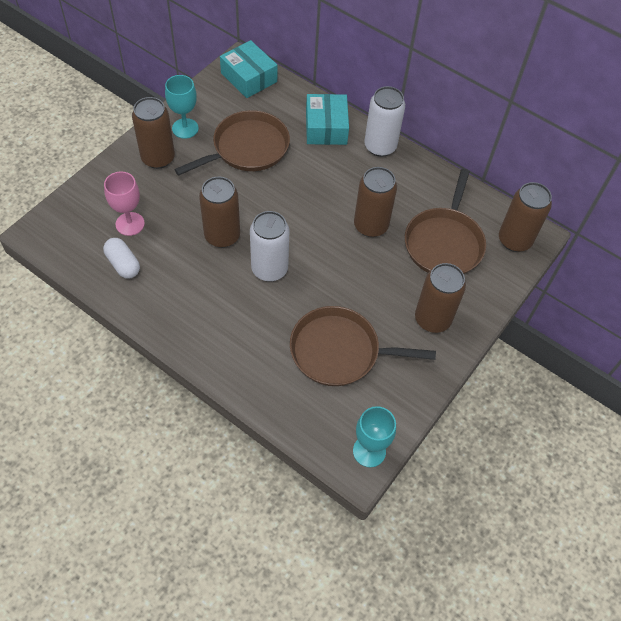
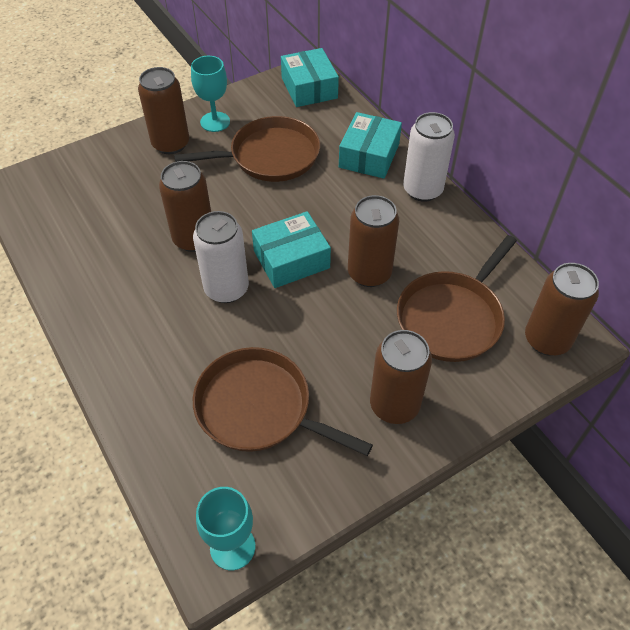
camera: 25 degrees right, 5 degrees down
(123, 264) = (74, 240): white capsule -> none
(130, 224) = (104, 201): pink goblet -> none
(307, 231) = (291, 259): none -> turquoise box

